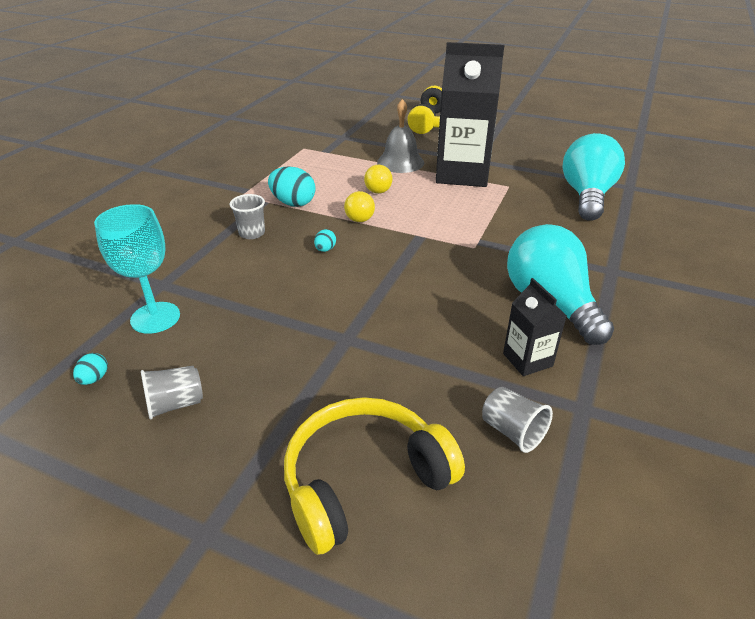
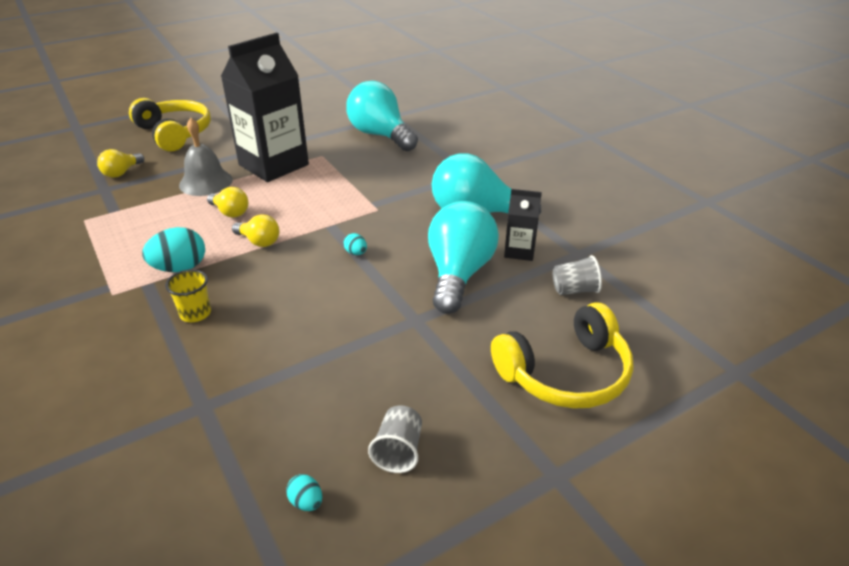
camera: 55 degrees left, 0 degrees up
(155, 318) = (256, 428): turquoise goblet -> none
(252, 233) = (195, 313): grey cup -> yellow cup
(325, 249) = (283, 281): turquoise egg -> turquoise egg (356, 253)
(364, 480) = (565, 373): yellow headphones -> yellow headphones turned 120 degrees counterclockwise
(368, 132) = (122, 173): none -> yellow light bulb
(440, 335) = (459, 274): none -> turquoise light bulb

